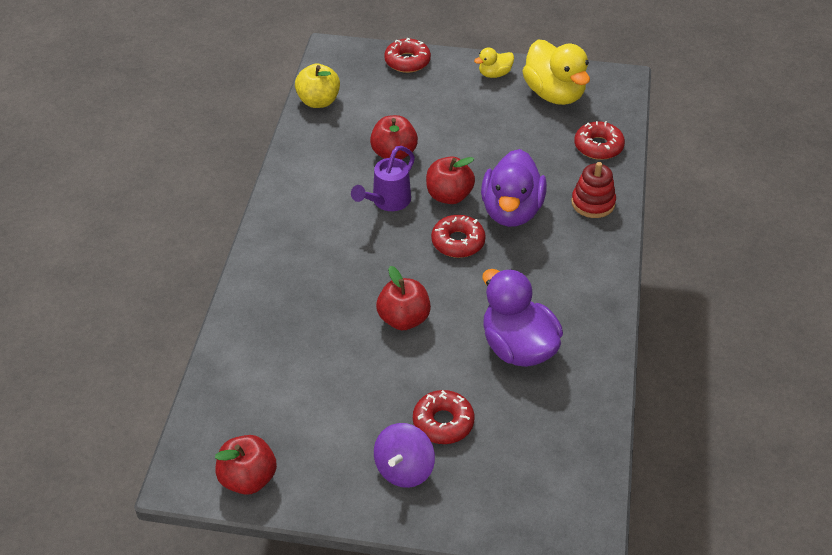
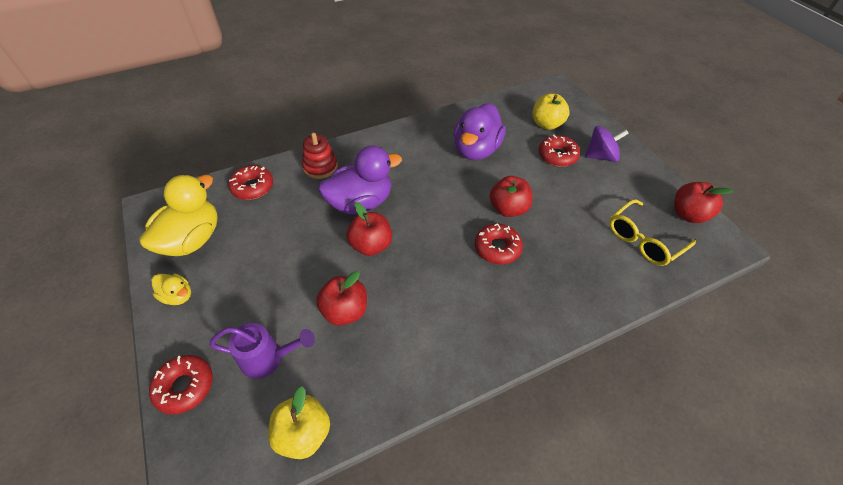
camera: 125 degrees left, 5 degrees up
(262, 404) = (643, 240): none -> yellow glasses
(387, 202) = (408, 281): purple watering can -> purple watering can (268, 359)
(458, 242) = (415, 216): red donut -> red donut (497, 248)
(510, 456) = (546, 124): none -> yellow apple

